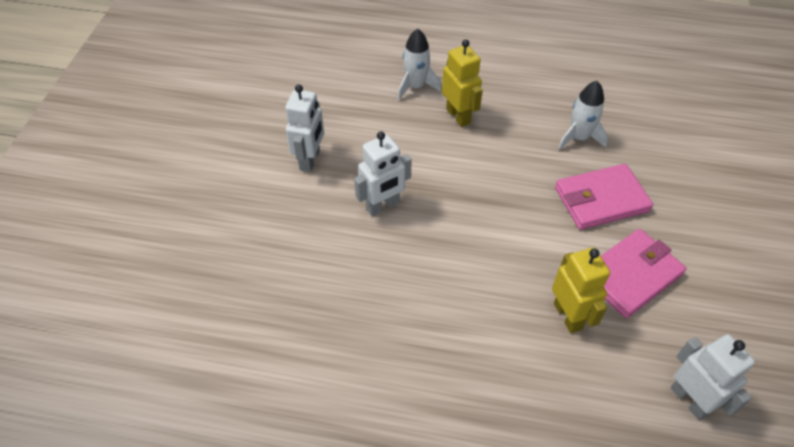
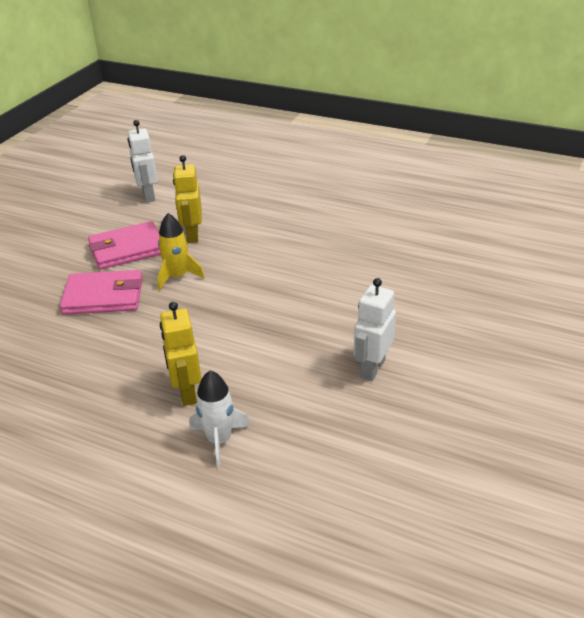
camera: 165 degrees left, 15 degrees down
(383, 206) = (306, 317): white robot -> none
(543, 240) = (177, 276): none -> yellow rocket
(579, 137) = (74, 350): white rocket -> none

